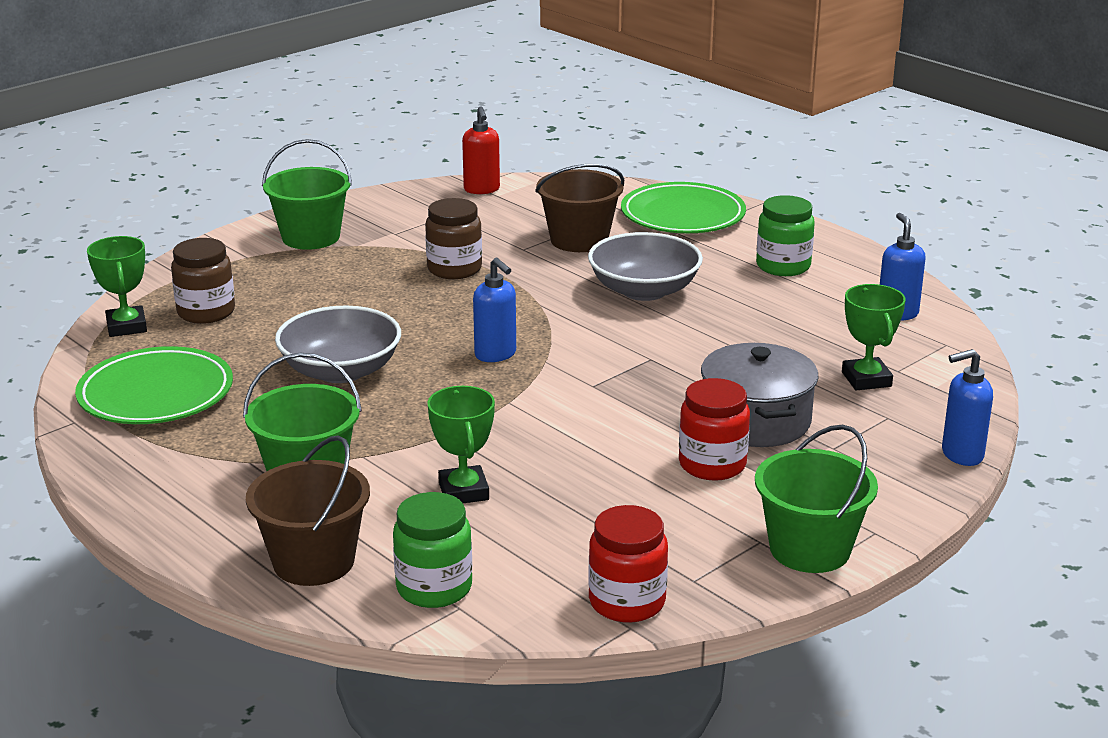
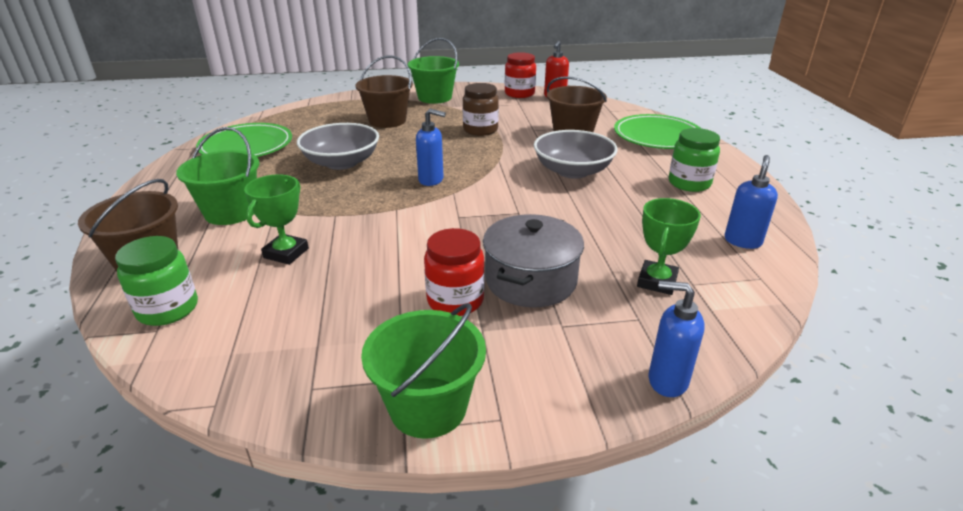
camera: 35 degrees right, 5 degrees up
(126, 326) = (290, 114): green trophy -> none
(206, 312) = (332, 117): brown jar -> none
(301, 293) = (387, 121): none -> brown bucket
(496, 355) = (431, 180): blue soap dispenser -> blue soap dispenser turned 75 degrees counterclockwise
(627, 602) = (245, 382): red jar -> red jar (519, 94)

